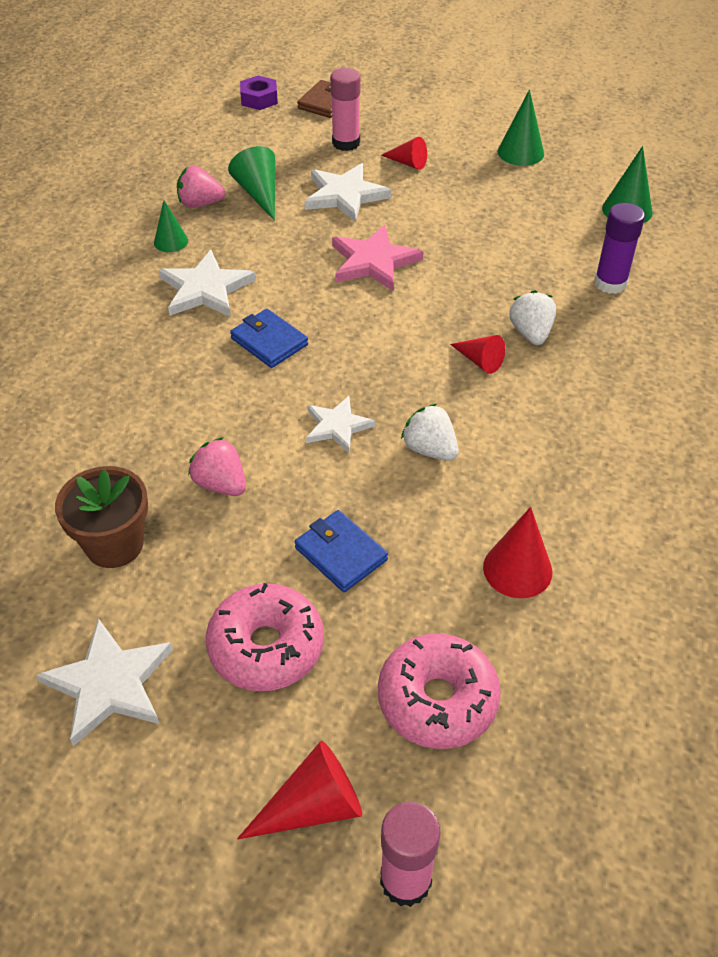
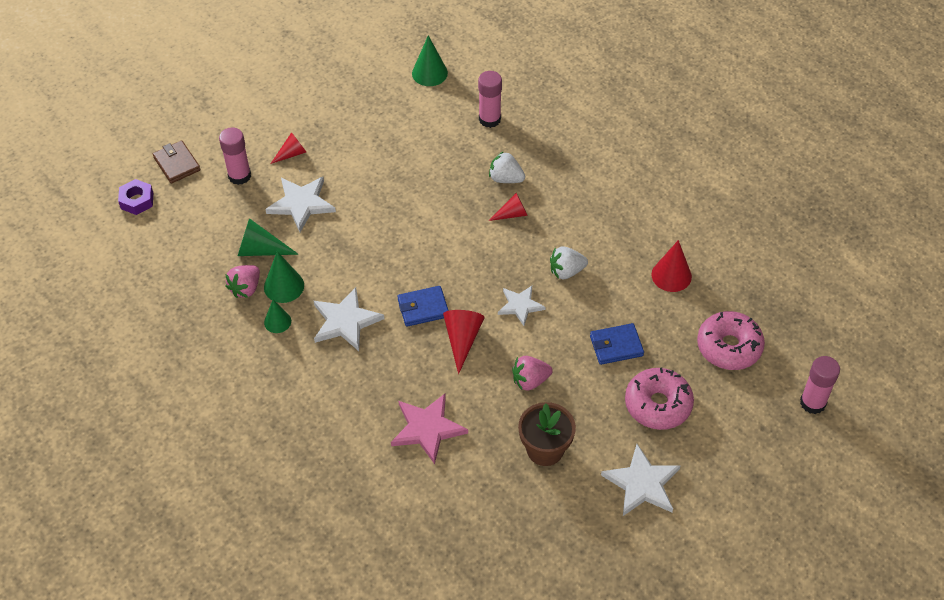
camera: 60 degrees left, 5 degrees up
(313, 806) = (759, 422): red cone -> red cone (462, 339)
(374, 262) = (384, 221): pink star -> pink star (427, 428)
(520, 152) = (329, 90): green cone -> green cone (284, 286)
(610, 283) = (489, 119): purple glue stick -> pink glue stick

